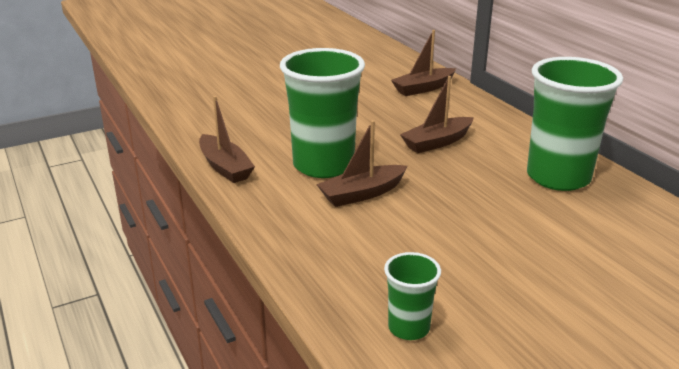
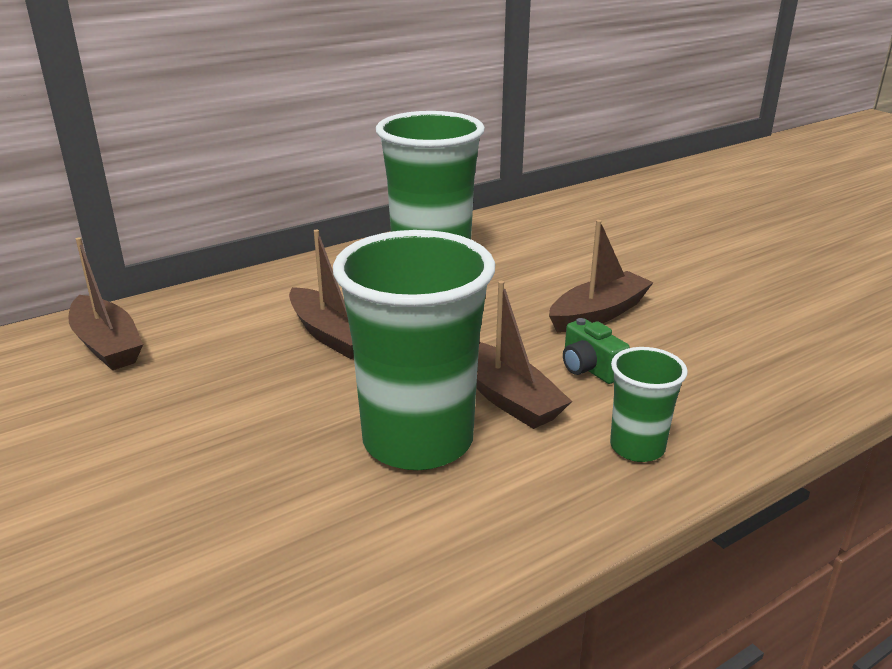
camera: 95 degrees left, 0 degrees up
(225, 167) = (439, 573): brown boat -> brown boat (598, 314)
(394, 227) = (589, 369): none -> green camera
(408, 328) = (786, 358): green cup -> green cup (637, 447)

